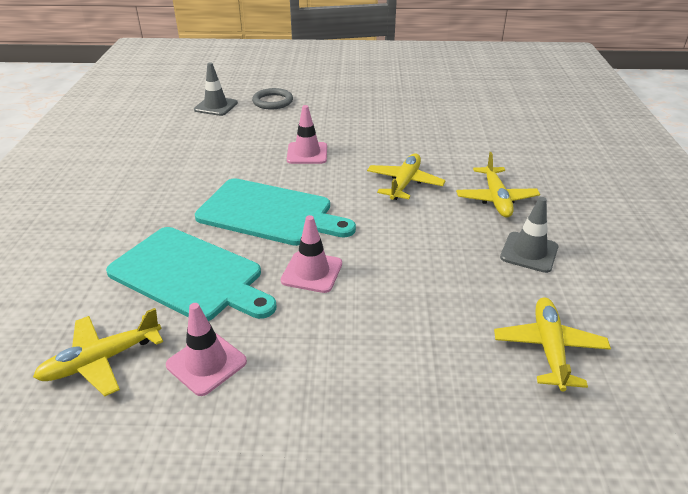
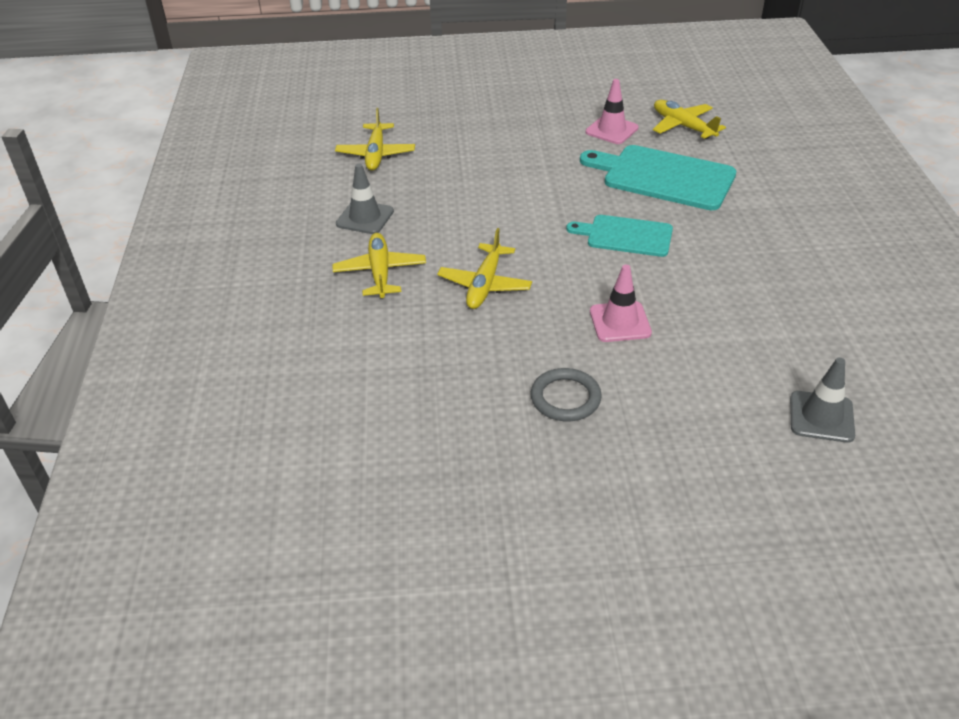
camera: 175 degrees right, 5 degrees up
(101, 360) = (683, 126): yellow plane -> yellow plane turned 90 degrees counterclockwise
(269, 213) = (626, 236): turquoise cutting board -> turquoise cutting board, size x0.63
(273, 101) = (732, 441): grey ring -> grey ring (565, 398)
(312, 272) = (561, 187): pink traffic cone -> none

